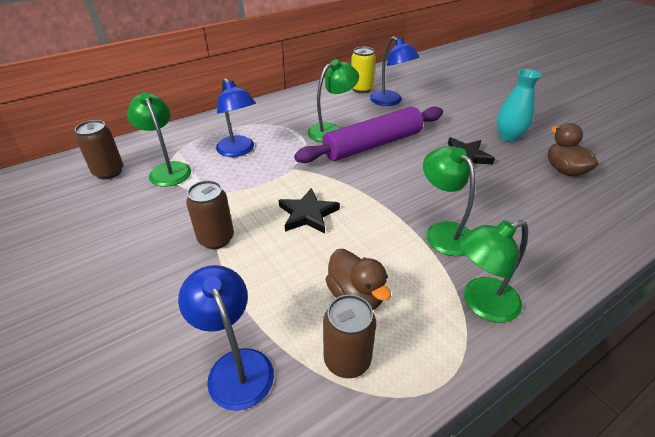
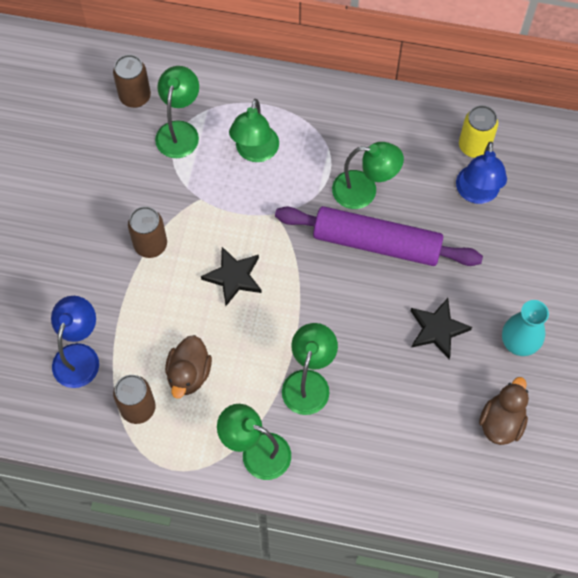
camera: 45 degrees right, 25 degrees up
(238, 151) = (255, 152): blue lamp -> green lamp

